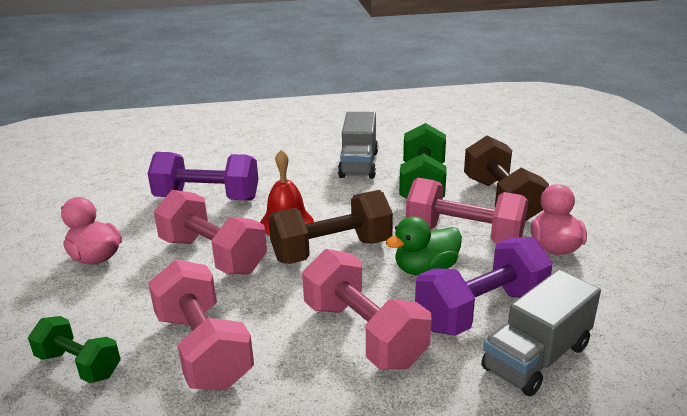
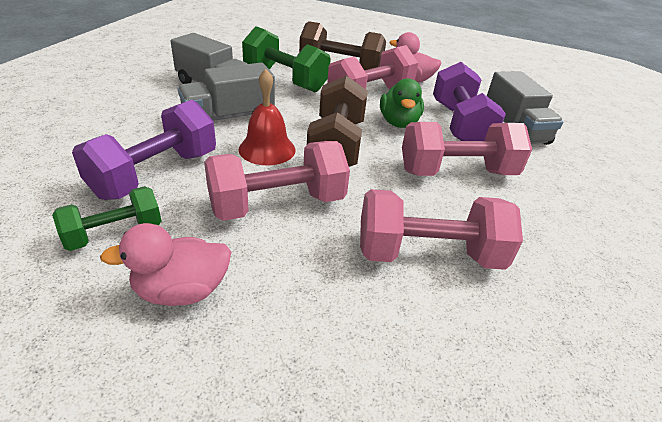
camera: 65 degrees left, 10 degrees up
(79, 365) = (402, 352): green dumbbell -> green dumbbell (114, 233)
(317, 190) = (229, 117): none -> grey truck

